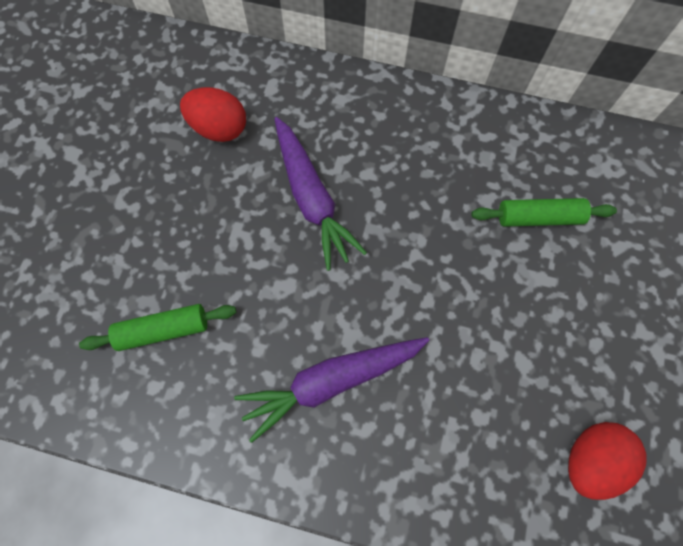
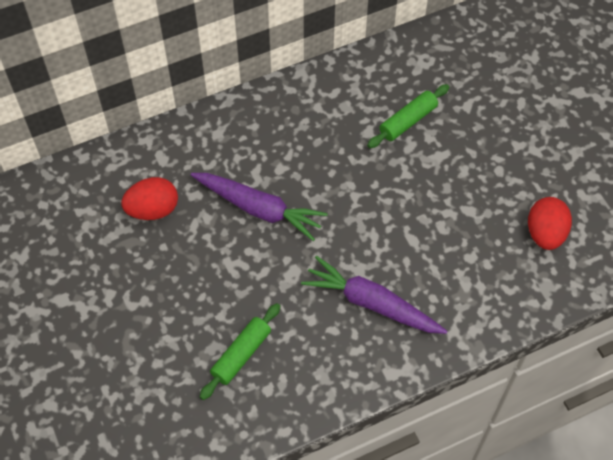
camera: 40 degrees left, 10 degrees down
(331, 382) = (371, 303): purple carrot -> purple carrot turned 90 degrees clockwise

